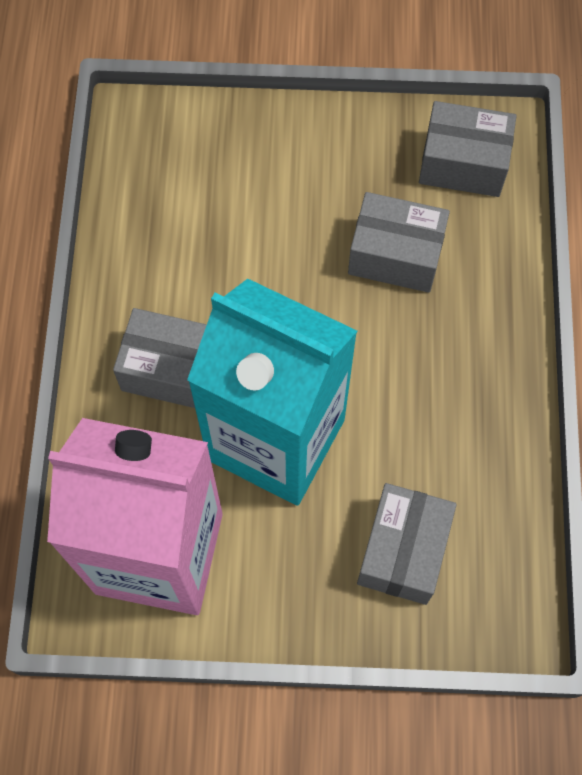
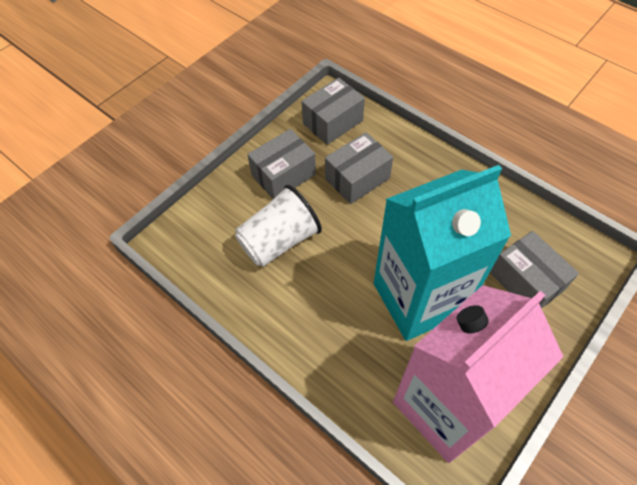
camera: 50 degrees left, 10 degrees down
(172, 370) = (336, 322): grey box -> grey box (283, 175)
(229, 234) = (279, 241): none -> white cup

